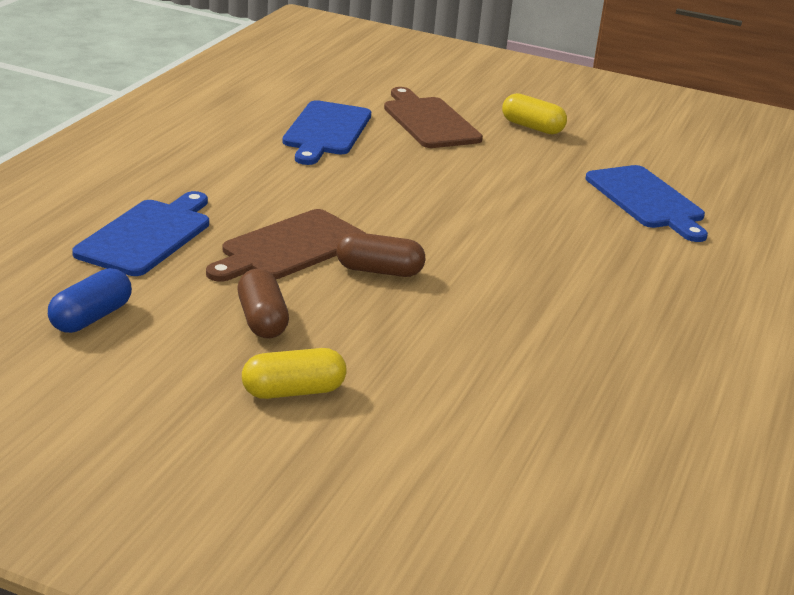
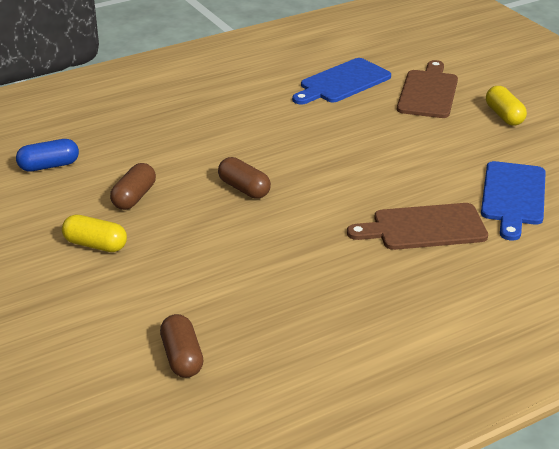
camera: 40 degrees right, 5 degrees up
(147, 235) = (139, 125): blue cutting board -> none
(289, 247) = (210, 157): brown cutting board -> brown cutting board (424, 228)
(578, 477) = (182, 358): none -> brown capsule

